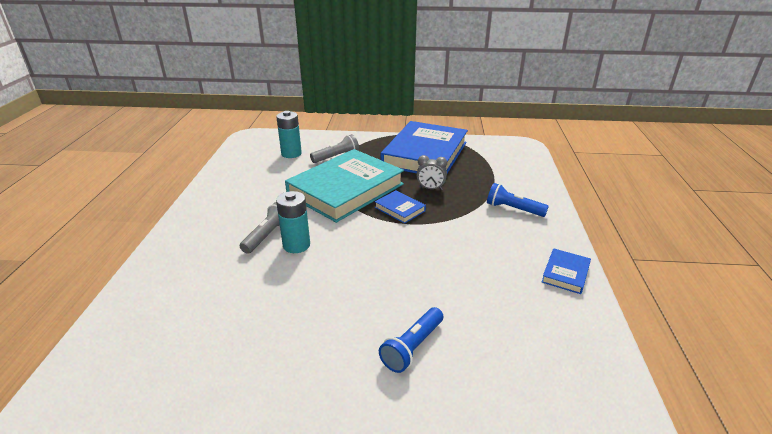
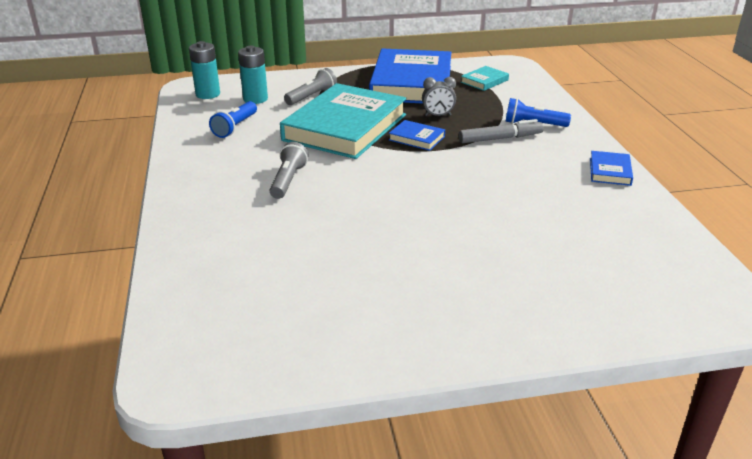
camera: 15 degrees left, 0 degrees up
(296, 245) = (327, 185): turquoise battery -> turquoise battery (208, 94)
(412, 347) = (500, 248): blue flashlight -> blue flashlight (235, 127)
(475, 220) = (500, 138): none -> grey marker
(489, 159) = (484, 81): none -> turquoise book

